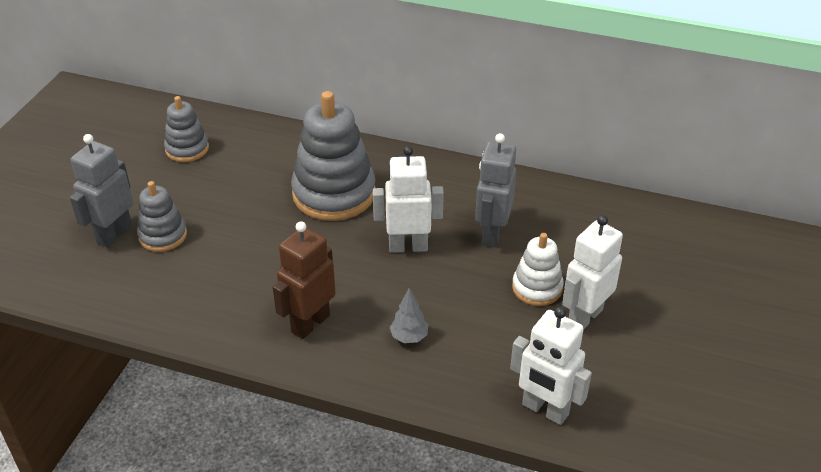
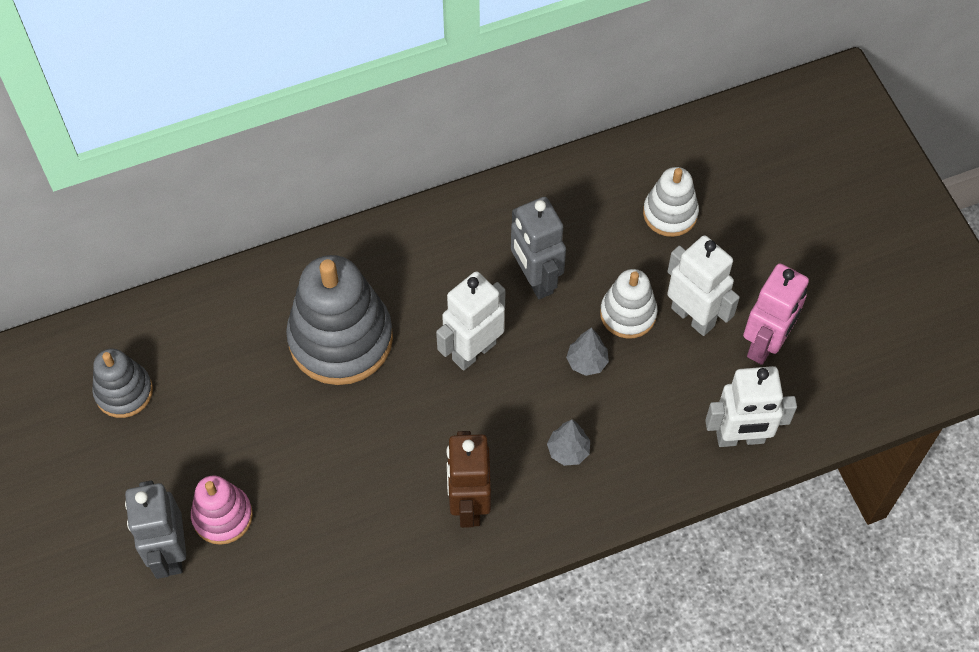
camera: 40 degrees left, 20 degrees up
(163, 235) = (222, 516): grey stacking toy -> pink stacking toy
(477, 297) = (587, 362): none -> grey tree
(584, 317) = (693, 316): white robot -> white robot turned 135 degrees clockwise
(625, 366) = (765, 344): none -> pink robot
(628, 252) = (670, 213): none -> white stacking toy

